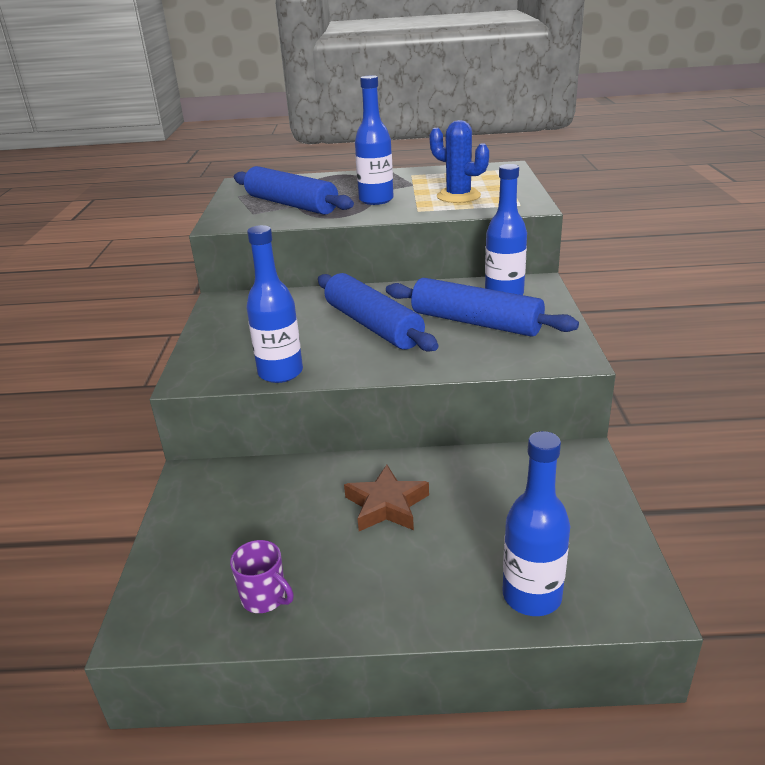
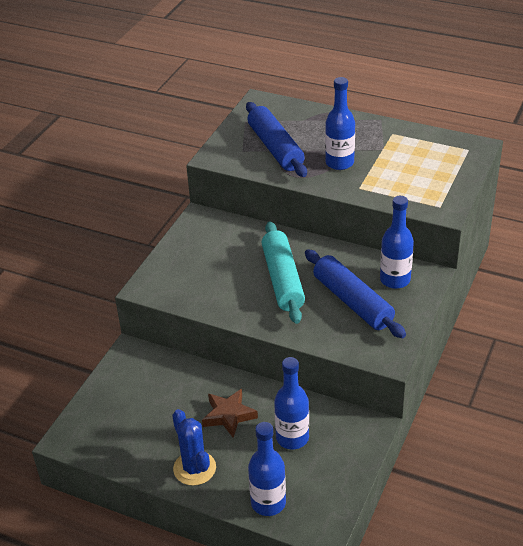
camera: 25 degrees right, 10 degrees up
(265, 598) = (131, 447): purple mug -> none
(280, 373) = (199, 303): blue bottle -> blue bottle (292, 438)
(373, 325) = (282, 280): blue rolling pin -> turquoise rolling pin
(458, 196) = (403, 179): blue cactus -> blue cactus (194, 468)

